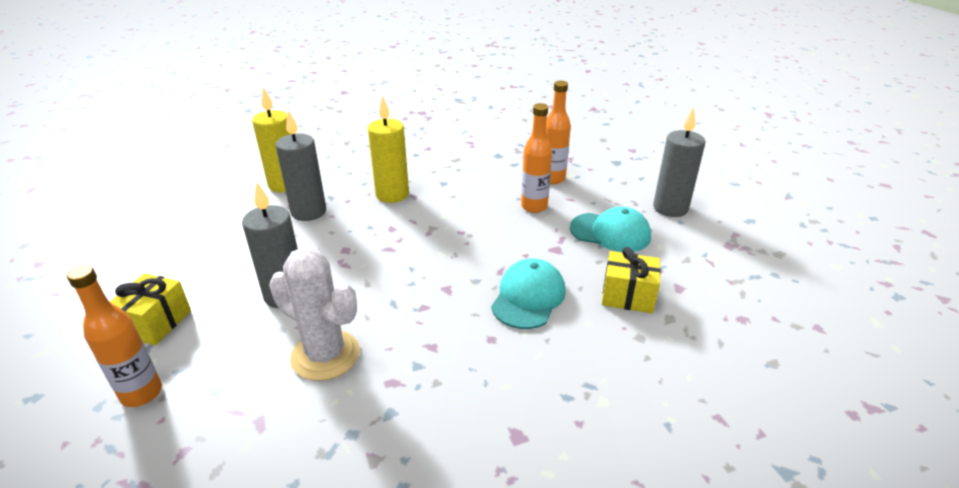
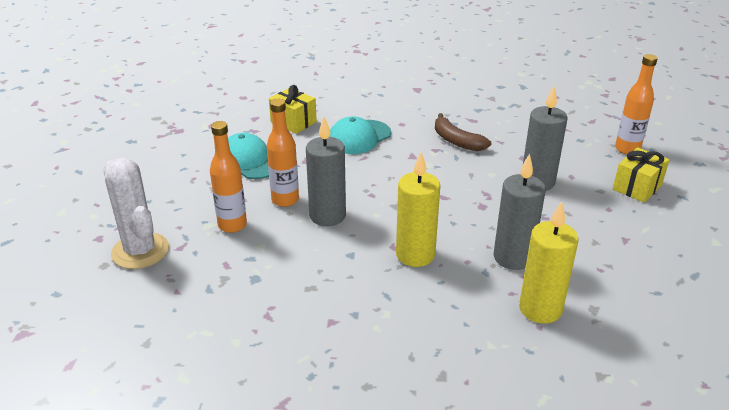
camera: 155 degrees left, 0 degrees up
(325, 355) = (510, 140): white cactus -> white cactus (140, 251)
(401, 330) = (456, 141): none -> brown banana
(670, 208) = (172, 166): grey candle -> grey candle (327, 216)

